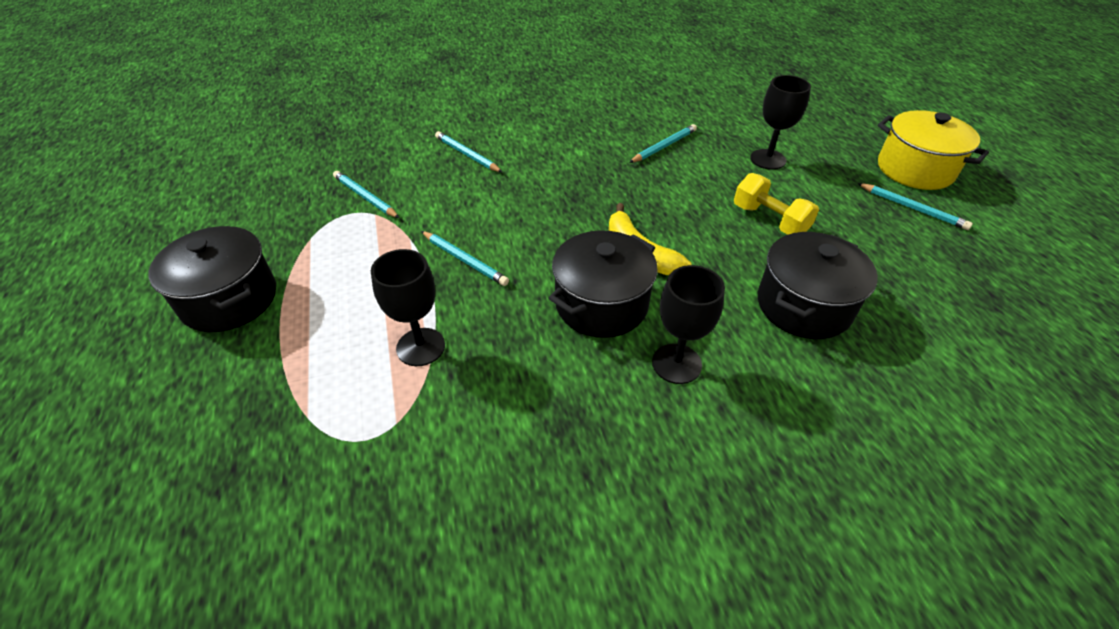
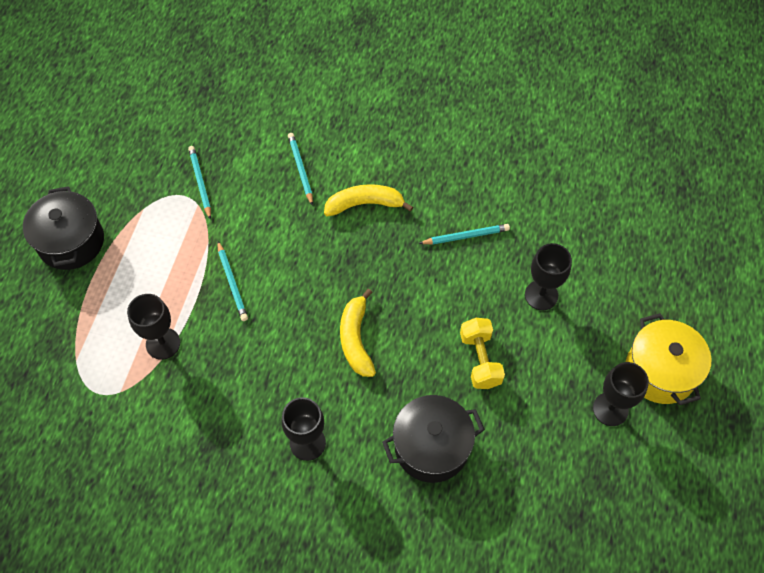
camera: 30 degrees right, 15 degrees up
(552, 157) = (365, 204): none -> yellow banana
(601, 304) = (295, 370): black pot -> none
(913, 208) = (610, 409): turquoise pencil -> black goblet

